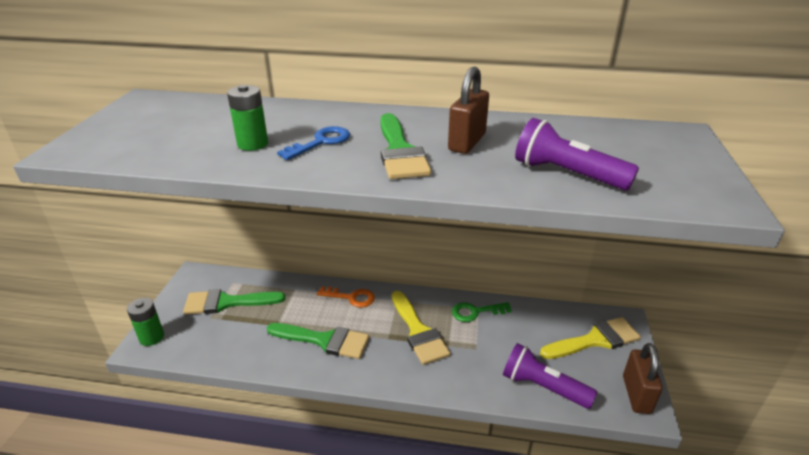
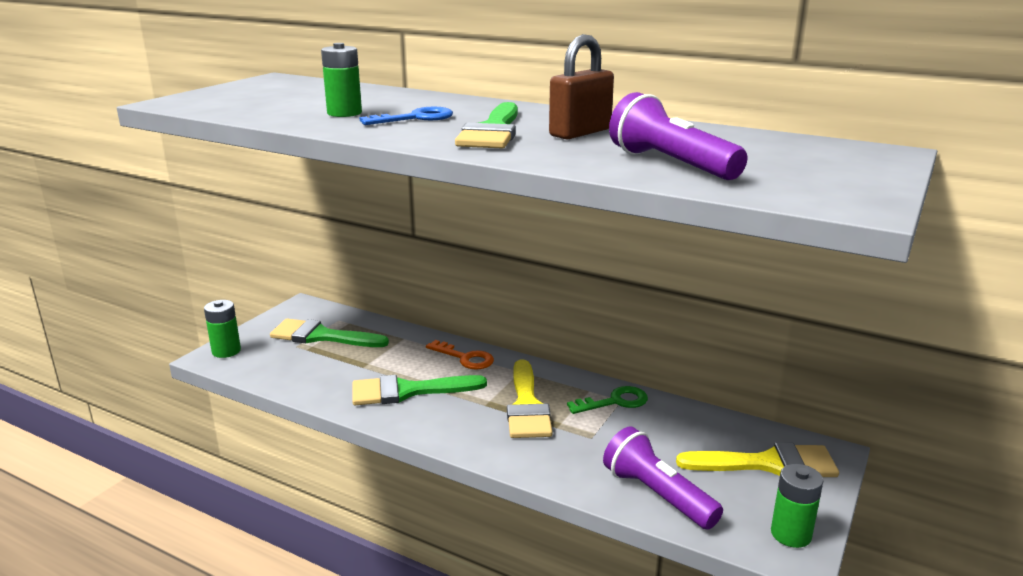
camera: 20 degrees right, 10 degrees down
(324, 340) = (408, 391): green brush -> green brush turned 135 degrees clockwise
(475, 312) = (615, 402): green key -> green key turned 150 degrees clockwise
(636, 394) = (791, 534): brown padlock -> green battery

